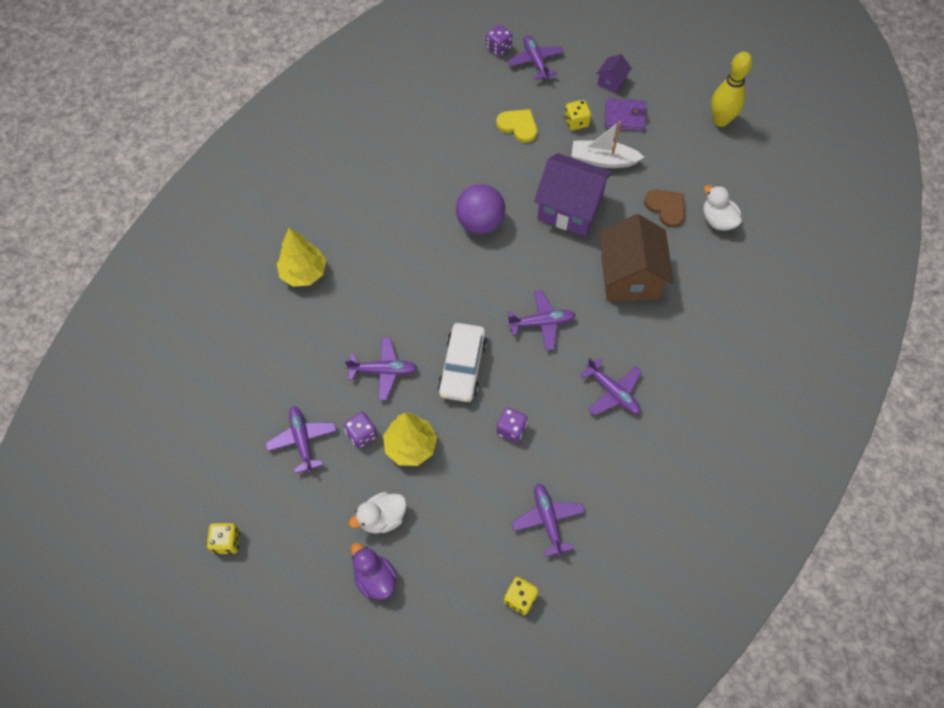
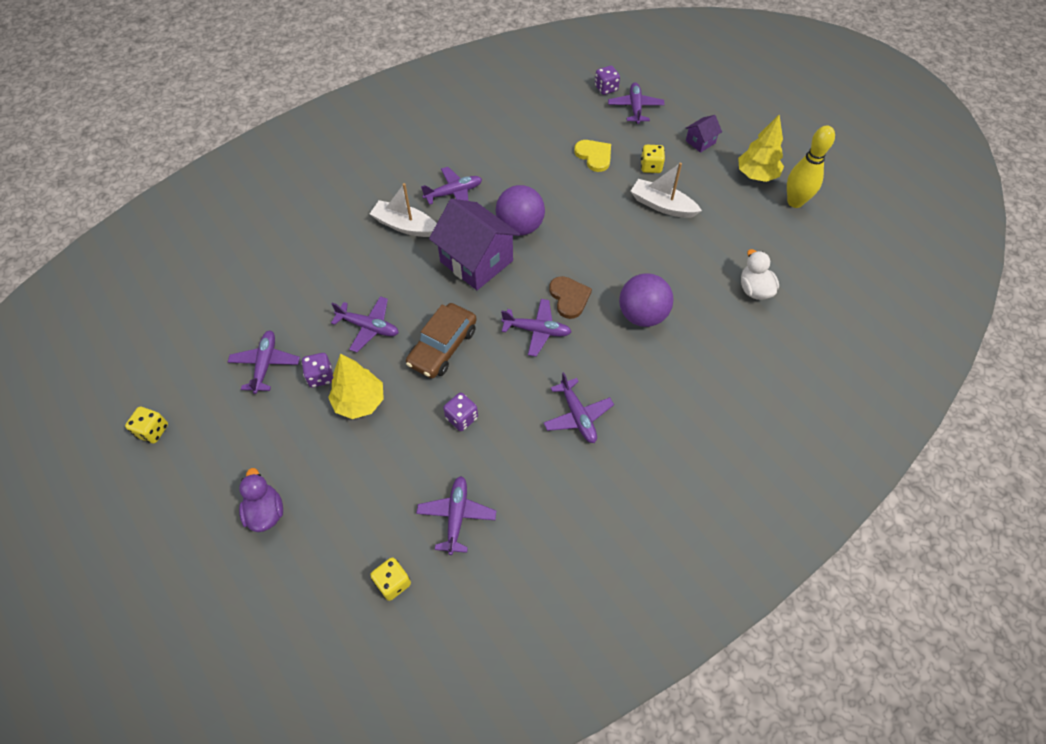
camera: 20 degrees right, 5 degrees down
(303, 273) = (341, 223): yellow tree -> yellow tree (756, 175)
(368, 256) = (405, 226): none -> white boat
(382, 518) = (301, 458): white duck -> none
(400, 206) = (454, 193): none -> purple plane
(462, 367) = (442, 347): white car -> brown car
(569, 208) = (611, 238): purple house -> purple house (476, 261)
(624, 116) = (700, 174): purple wallet -> none
(629, 277) = (642, 315): brown house -> purple ball
(666, 208) = (706, 264): brown heart -> brown heart (569, 298)

